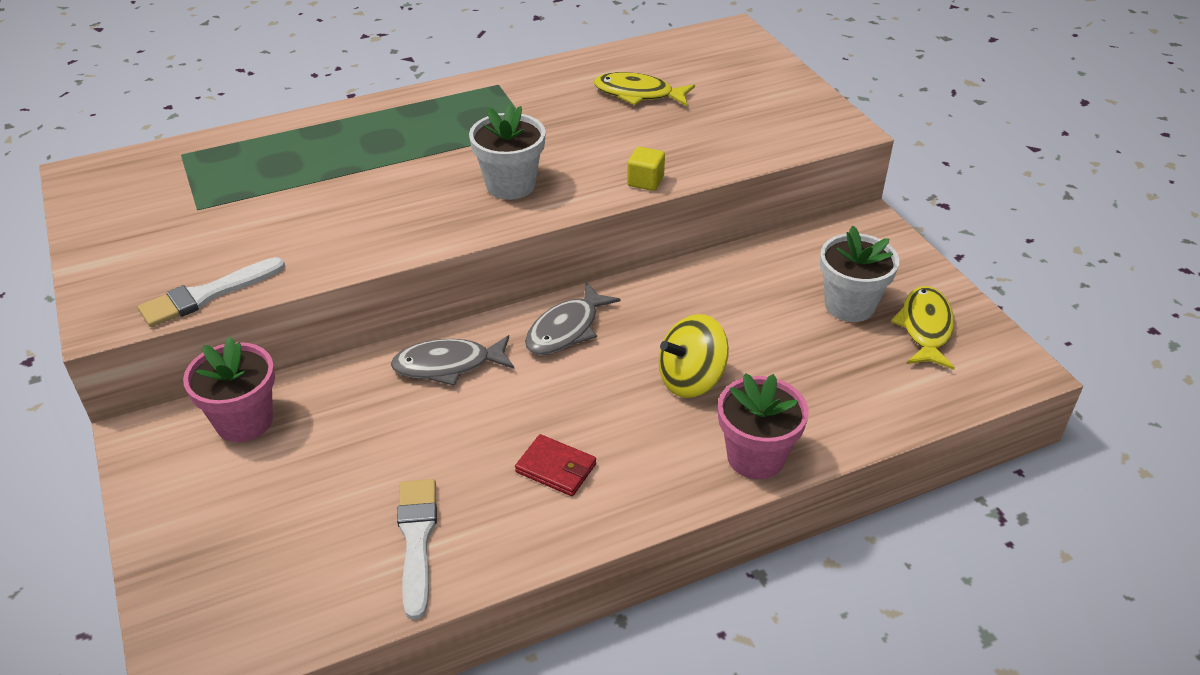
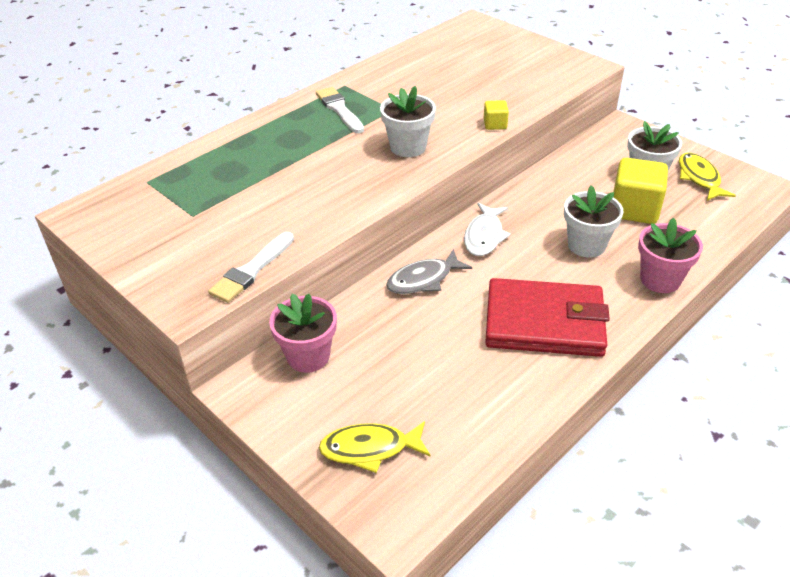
camera: 20 degrees left, 0 degrees up
(417, 540) = (489, 394): white brush -> white brush (339, 109)
(556, 468) = (544, 323): red wallet -> red wallet, size x2.40
(566, 329) = (484, 236): grey fish -> white fish
(638, 94) = (445, 72): yellow fish -> yellow fish (370, 449)
(691, 380) = (586, 245): yellow spinning top -> white flower pot
(795, 348) = (634, 209): none -> yellow cube

